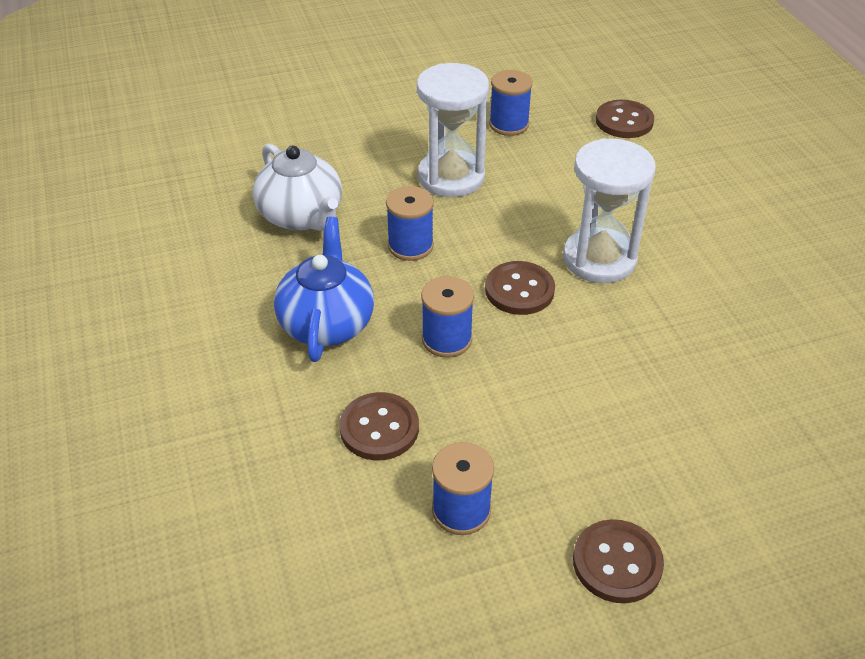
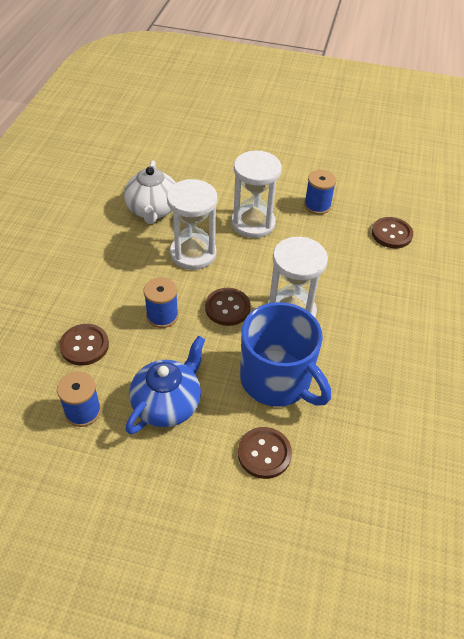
camera: 30 degrees right, 5 degrees up
(327, 323) = (111, 276): blue teapot -> blue teapot (167, 404)
(410, 246) = (193, 253): blue spool -> white hourglass
(617, 563) = (132, 486): brown button -> brown button (264, 453)
(660, 343) = (277, 380): none -> blue mug

